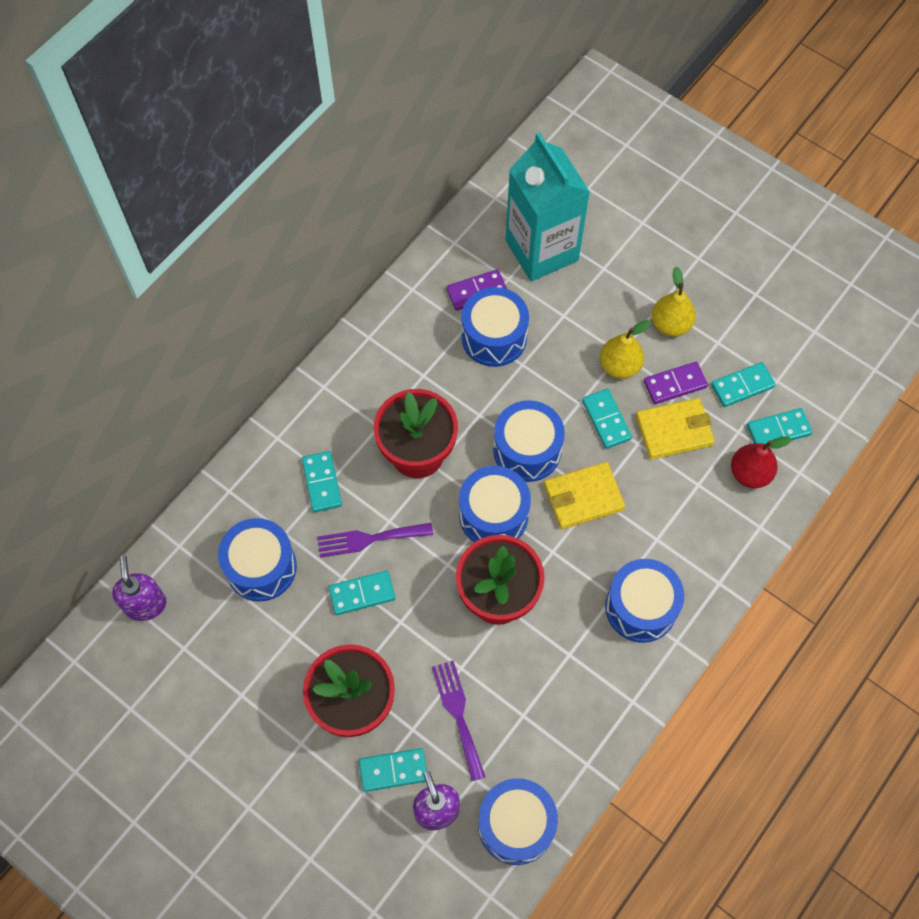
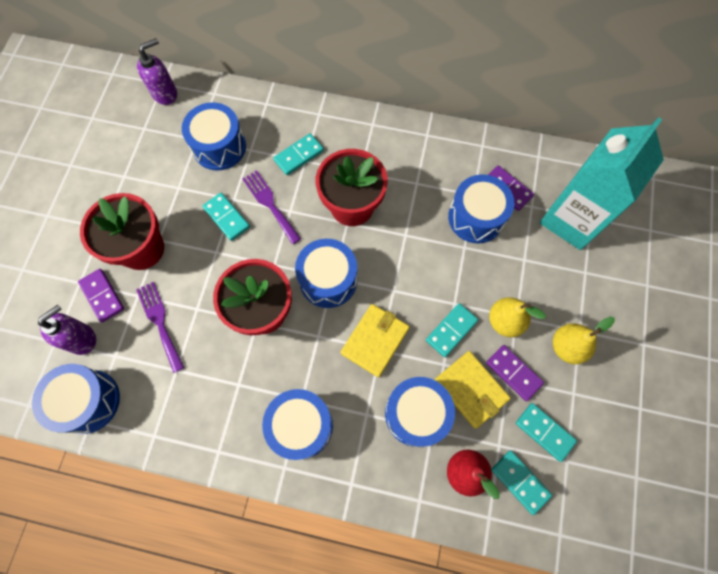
camera: 65 degrees right, 5 degrees up
(393, 770) = (102, 296): turquoise domino -> purple domino
(458, 714) = (160, 322): purple fork -> purple fork turned 75 degrees counterclockwise
(527, 450) = (394, 281): blue drum -> blue drum (416, 414)
(583, 497) = (375, 340): yellow wallet -> yellow wallet turned 75 degrees clockwise

